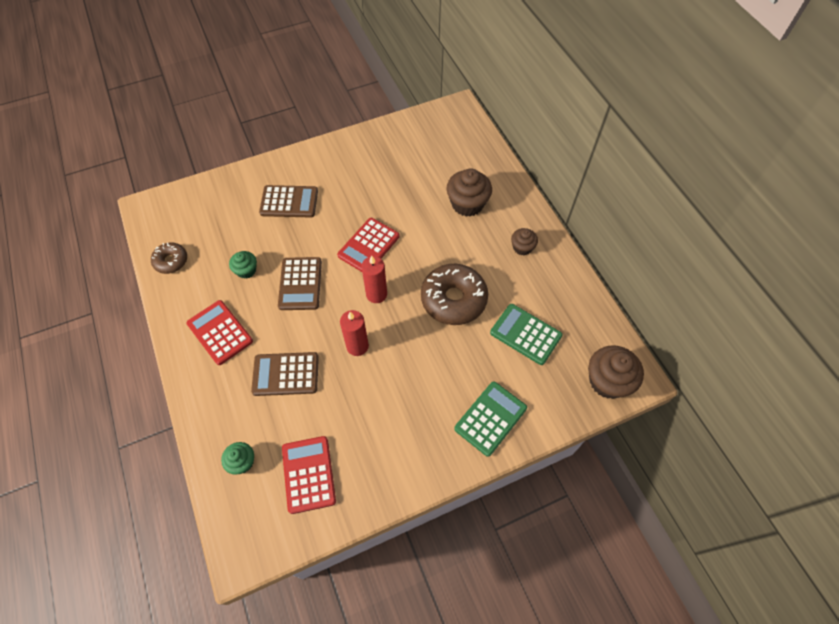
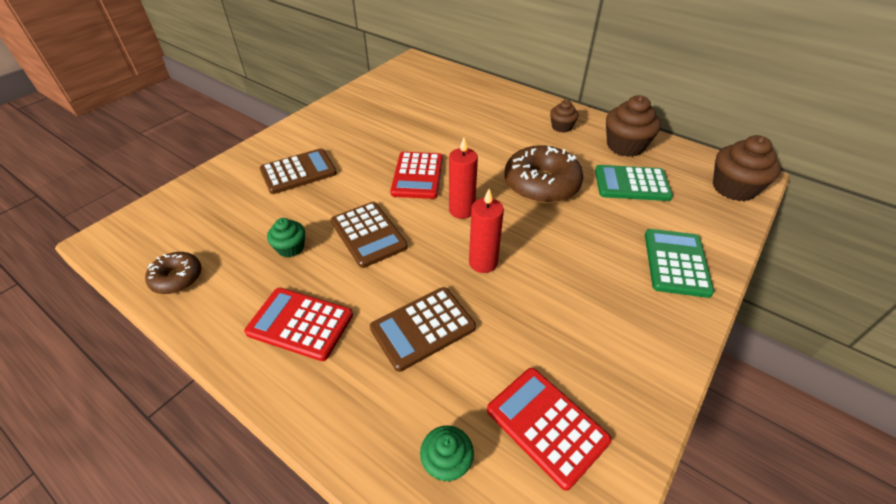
camera: 30 degrees left, 15 degrees down
(467, 204) = (483, 115): brown cupcake -> brown cupcake (625, 146)

